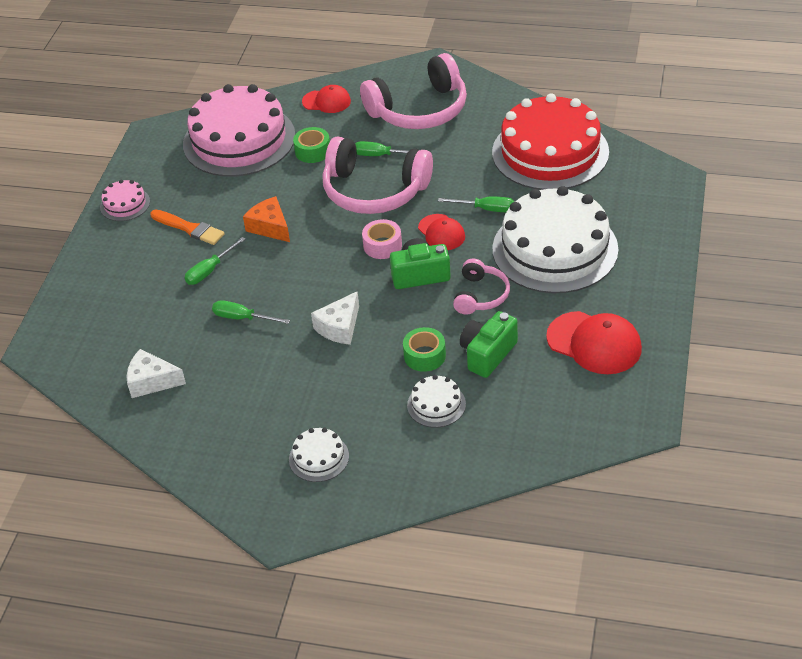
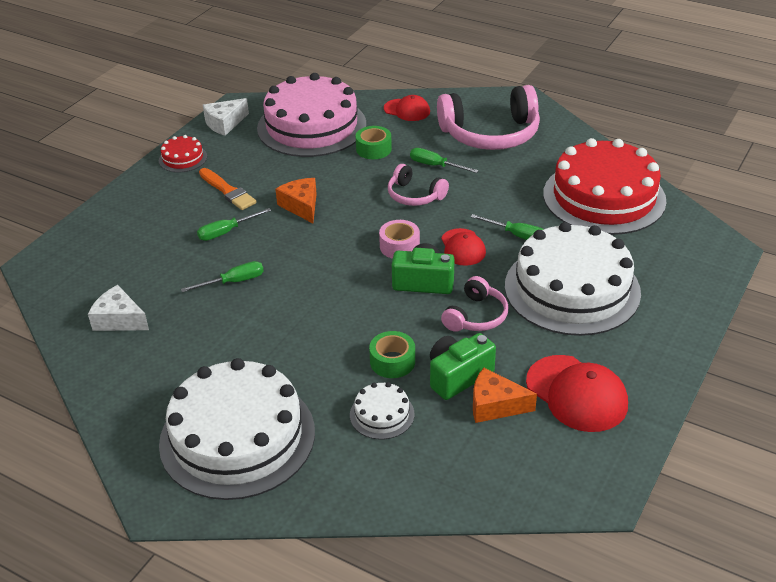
camera: 15 degrees right, 5 degrees down
(125, 204) = (183, 158): pink cake -> red cake
(242, 318) = (233, 282): green screwdriver -> green screwdriver turned 120 degrees clockwise
(319, 457) = (237, 437): white cake -> white cake, size x2.35
(339, 327) = (321, 313): white cheese -> white cheese (224, 123)
(374, 191) = (414, 195): pink headphones -> pink headphones, size x0.53
(529, 371) = (495, 405): none -> orange cheese

